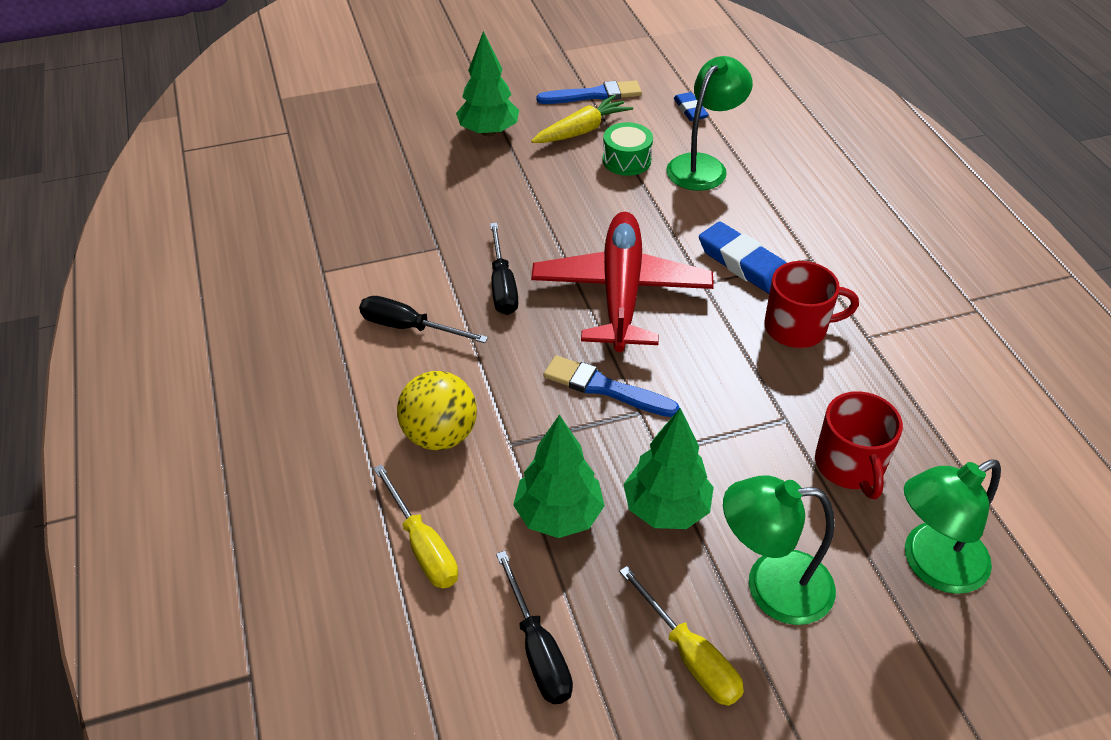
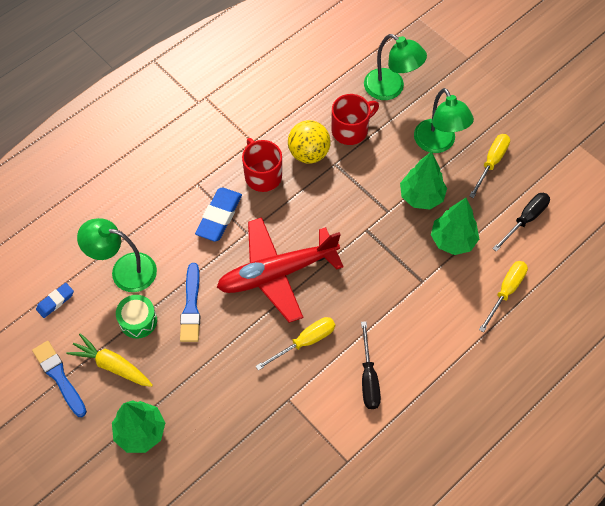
camera: 115 degrees left, 15 degrees up
(440, 435) = (437, 318): yellow ball -> yellow ball (309, 153)
(502, 285) = (305, 342): black screwdriver -> yellow screwdriver
(605, 388) = (359, 252): blue brush -> blue brush (191, 307)

